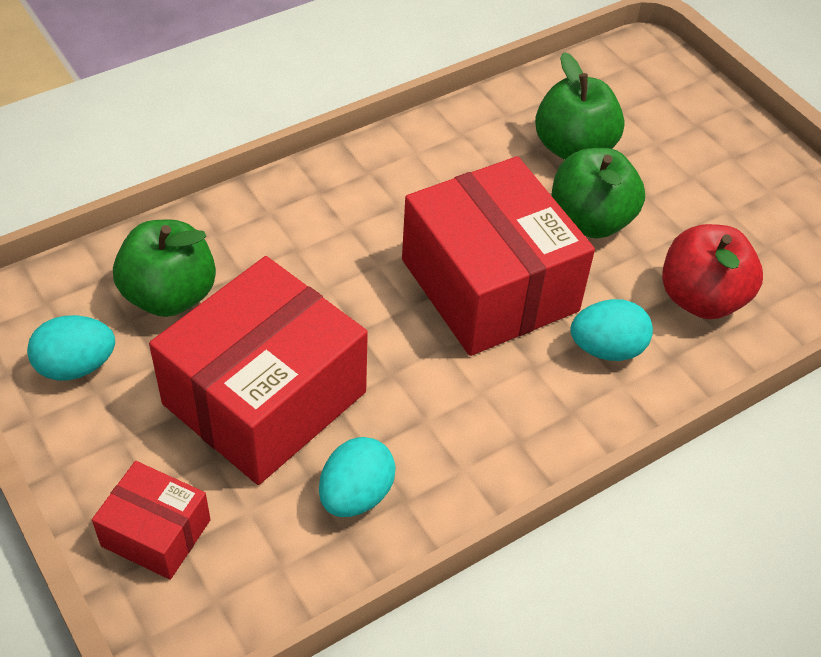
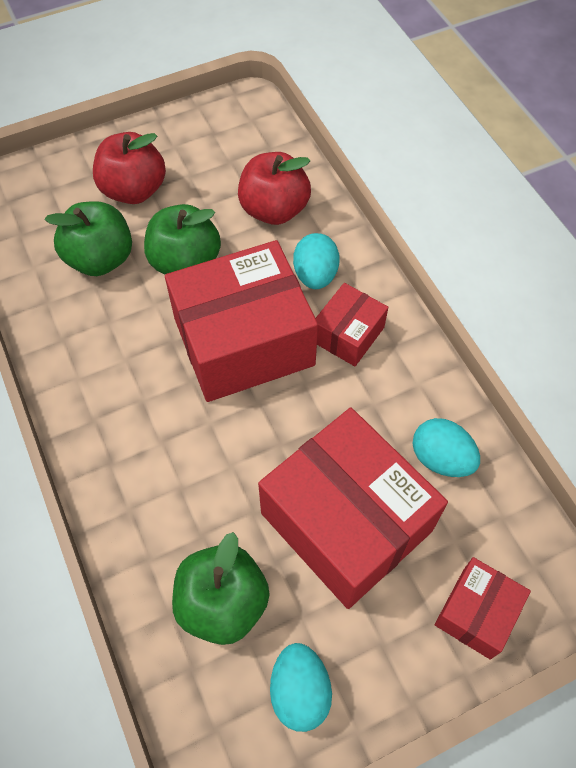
camera: 80 degrees left, 10 degrees up
(522, 388) = (348, 334): none -> red box
(684, 162) = (134, 190): none -> red apple

